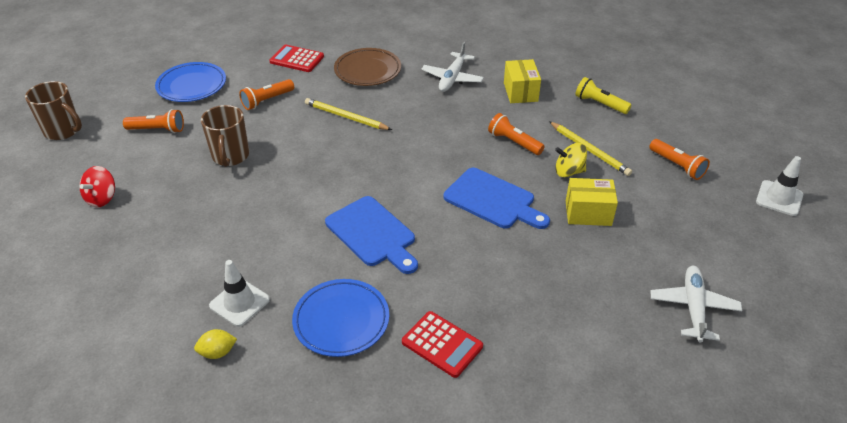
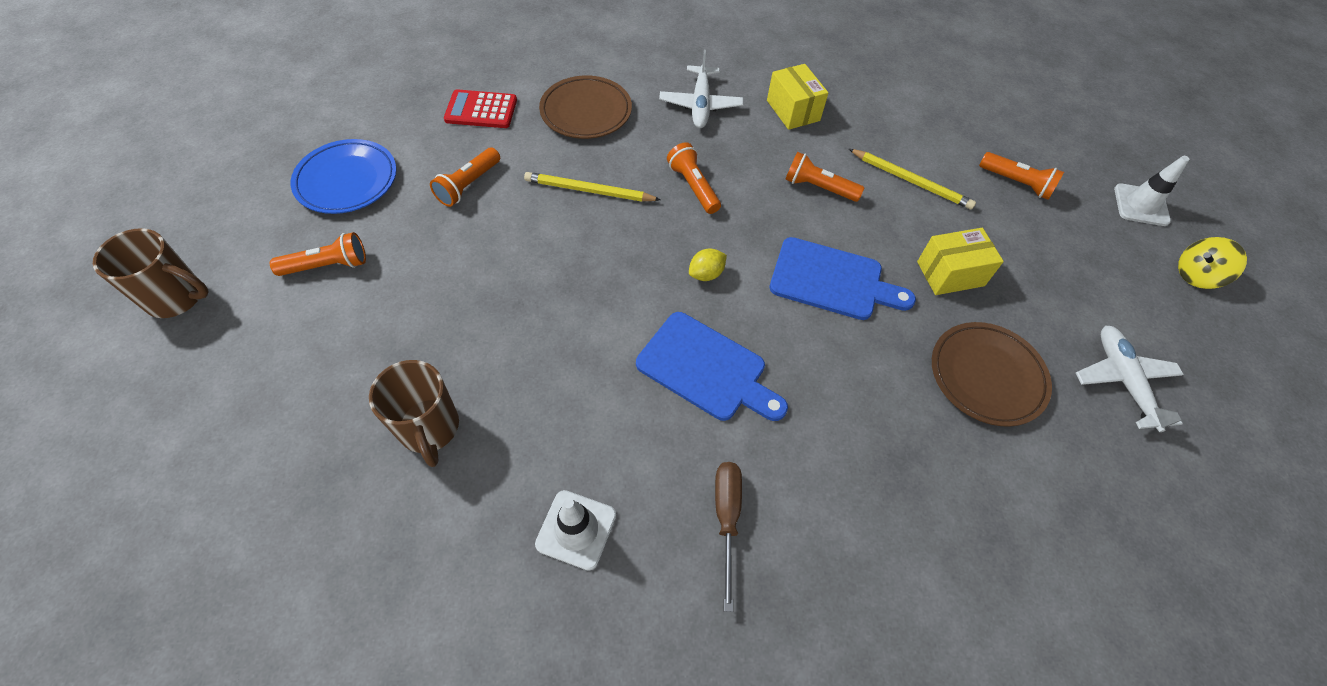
camera: 20 degrees left, 15 degrees up
(102, 198) = (292, 404): red spinning top -> none
(218, 352) = (582, 622): yellow lemon -> yellow lemon (706, 274)
(230, 156) = (456, 288): brown mug -> brown mug (429, 428)
(341, 320) = (726, 519): blue plate -> brown screwdriver
(420, 126) = (693, 186): none -> orange flashlight
(442, 344) = (869, 518): red calculator -> none
(569, 171) = (901, 217): yellow spinning top -> yellow spinning top (1196, 275)
(581, 281) = (986, 376): none -> brown plate
(600, 104) = (892, 111): yellow flashlight -> none

